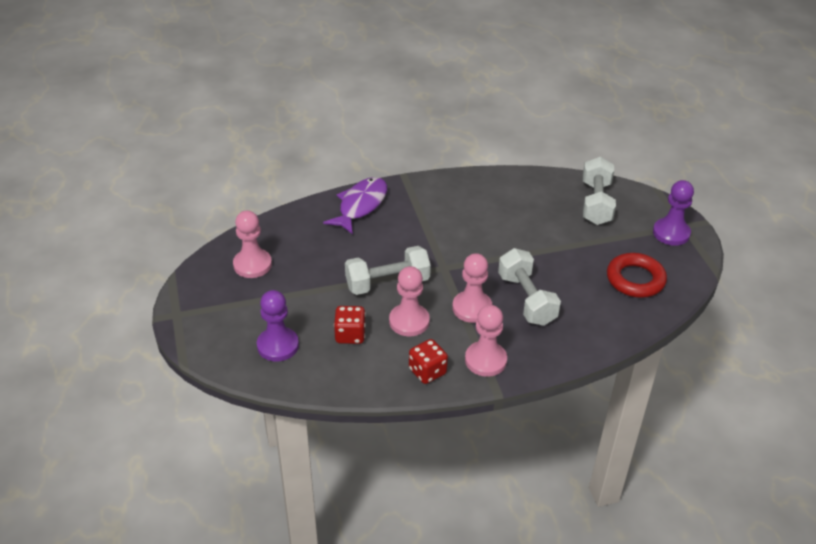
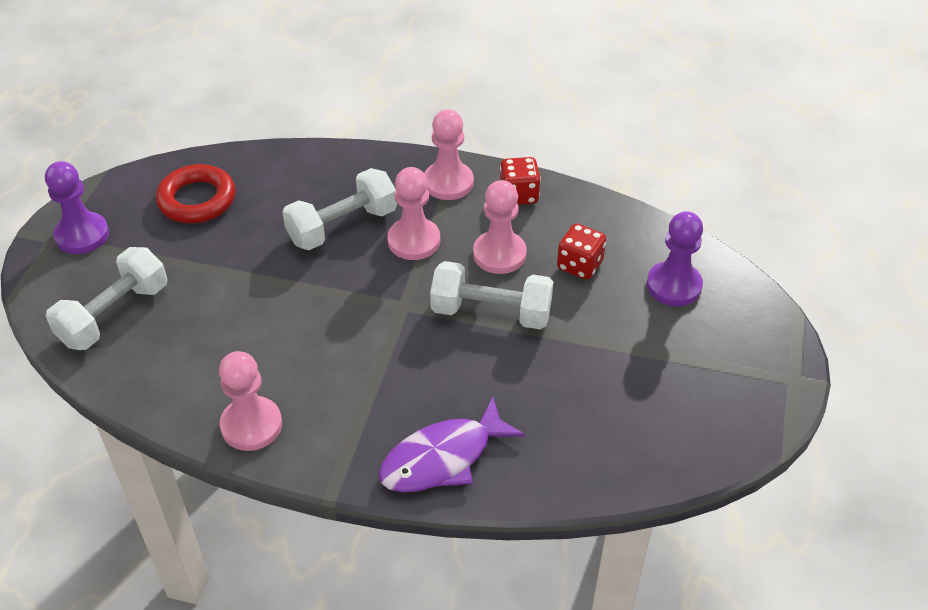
camera: 150 degrees left, 5 degrees up
(252, 265) = (661, 416): pink pawn -> pink pawn (251, 425)
(526, 299) = (342, 226): white dumbbell -> white dumbbell turned 45 degrees clockwise

